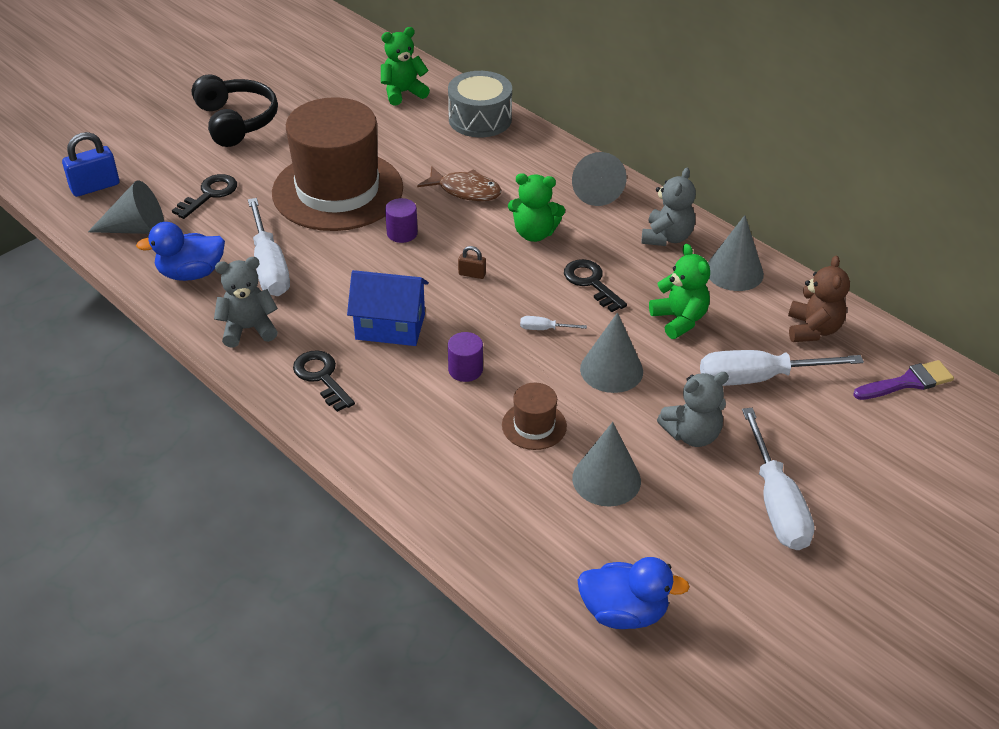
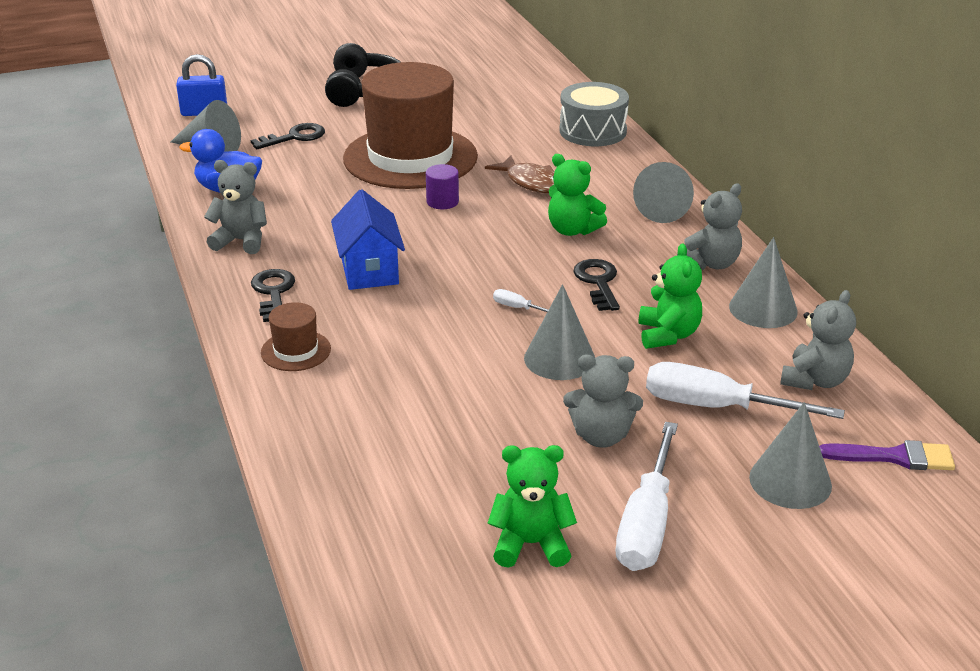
camera: 25 degrees right, 10 degrees down
(269, 267) = (300, 200): white screwdriver -> none
(390, 327) = (369, 270): blue house -> blue house turned 45 degrees clockwise
(403, 93) = (534, 98): green teddy bear -> green teddy bear (531, 544)
(465, 370) = (412, 321): purple cylinder -> none
(472, 274) = (483, 248): brown padlock -> none
(534, 425) = (441, 383): brown hat -> brown hat (296, 351)
(606, 479) = (477, 448): grey cone -> grey cone (790, 481)
(624, 612) = (399, 568): blue duck -> none
(813, 329) = (815, 380): brown teddy bear -> grey teddy bear

